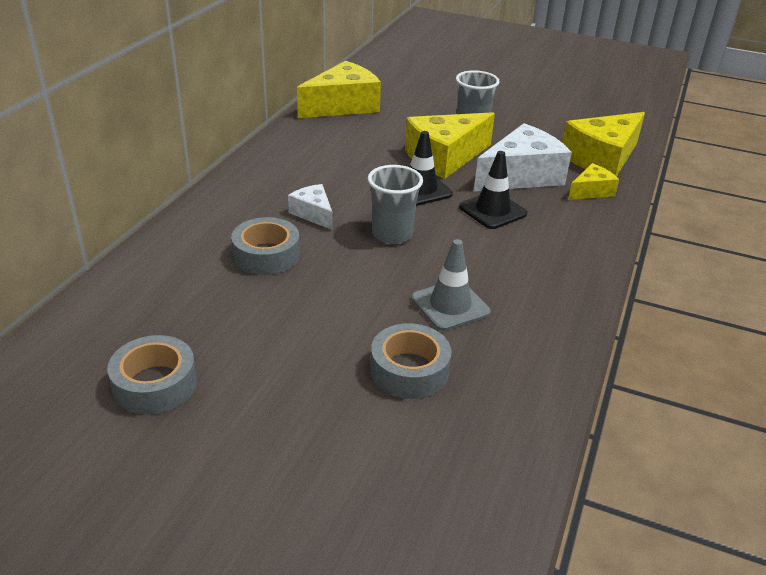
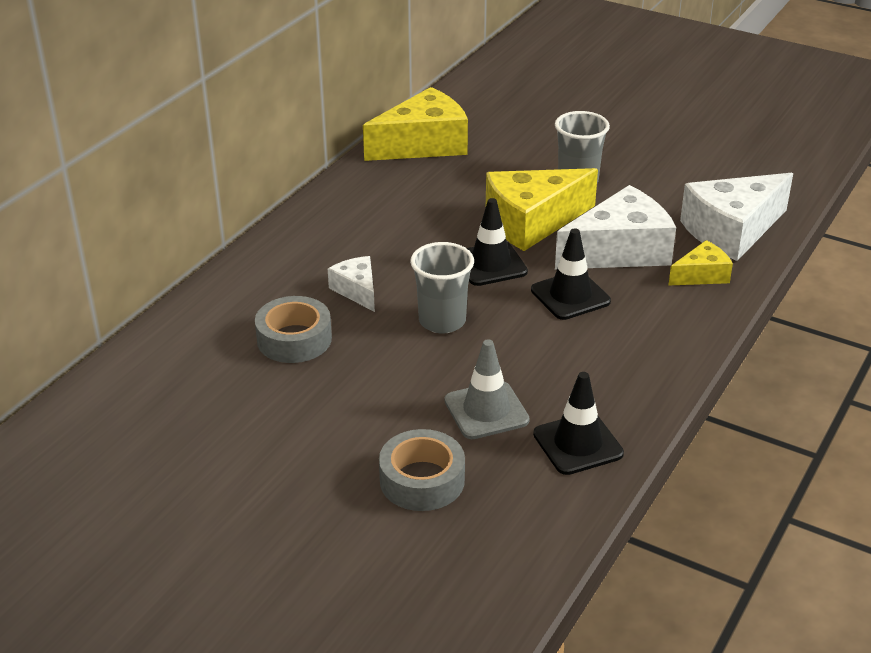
camera: 10 degrees right, 0 degrees up
(155, 384) = (155, 476): grey tape -> none
(537, 329) = (578, 444): none -> black traffic cone
(602, 159) = (732, 231): yellow cheese -> white cheese

